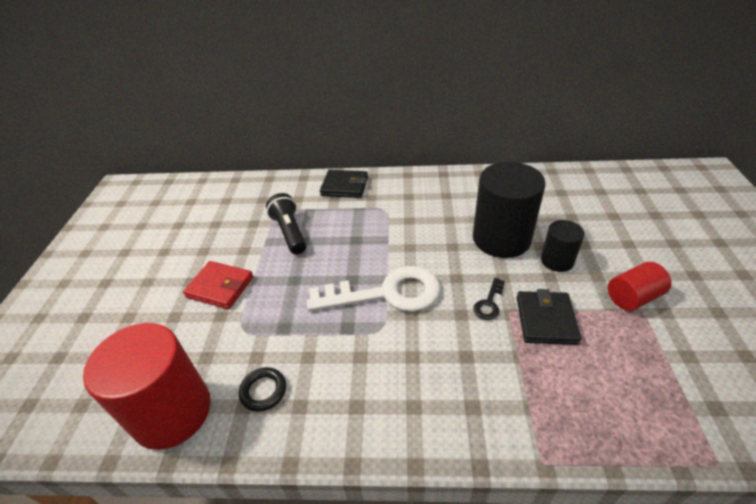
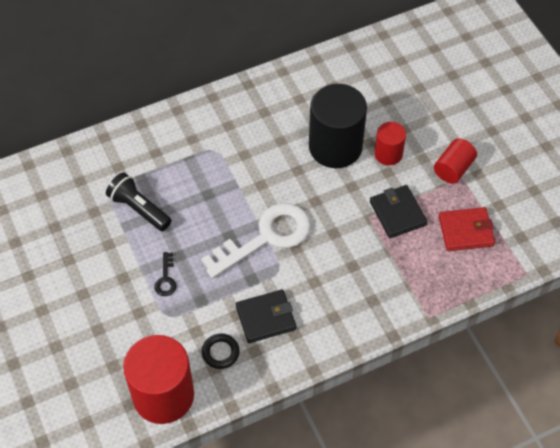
camera: 30 degrees left, 15 degrees up
(220, 287) = (117, 288): red wallet -> red wallet (466, 231)
(345, 186) = (157, 134): black wallet -> black wallet (266, 318)
(489, 303) = (351, 215): black key -> black key (166, 279)
(557, 261) = (388, 154): black cylinder -> red cylinder

